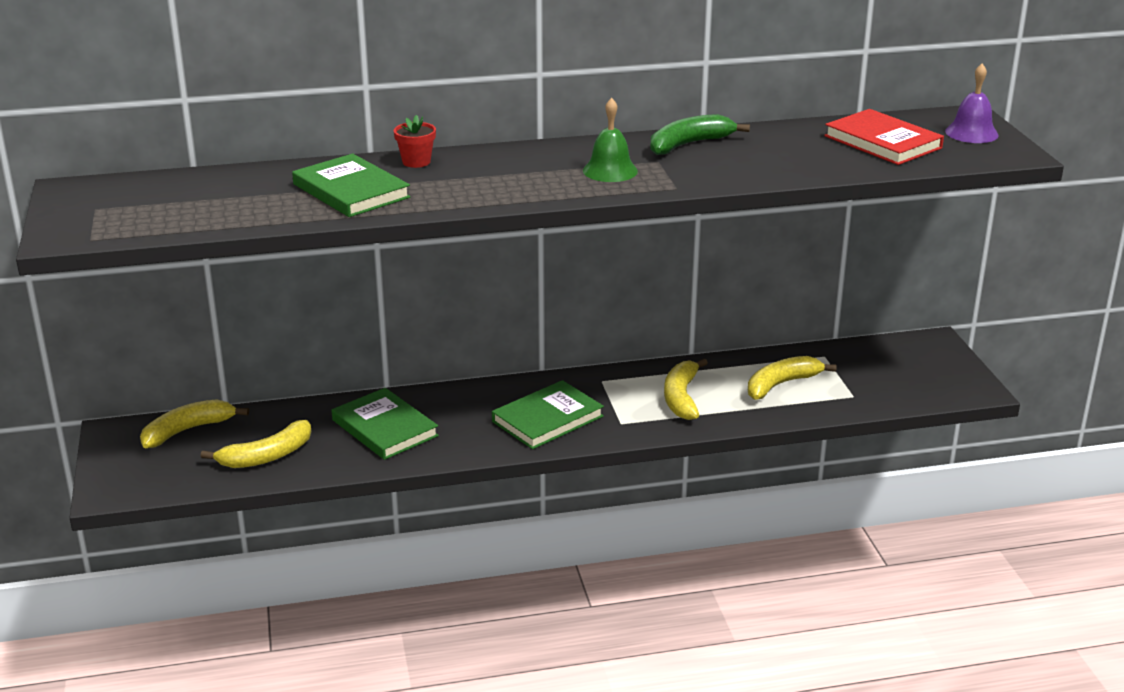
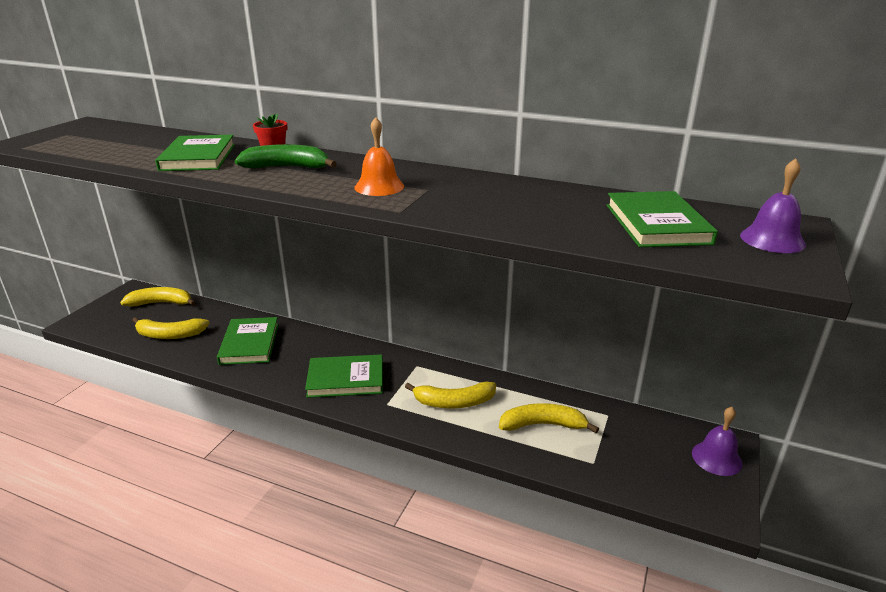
camera: 35 degrees right, 0 degrees up
(610, 171) = (379, 186): green bell -> orange bell
(681, 397) = (454, 402): yellow banana -> yellow banana turned 135 degrees counterclockwise
(689, 144) = (476, 184): green banana -> green banana (287, 167)
(883, 142) = (657, 224): red book -> green book
(938, 355) = (716, 458): none -> purple bell

